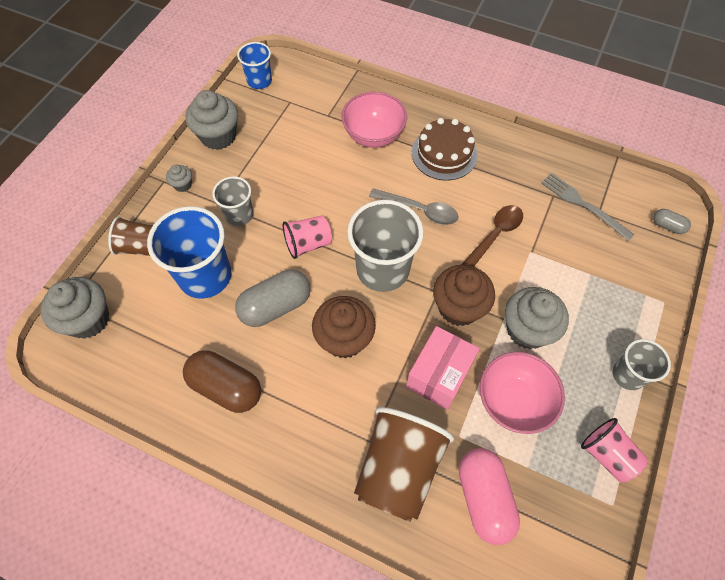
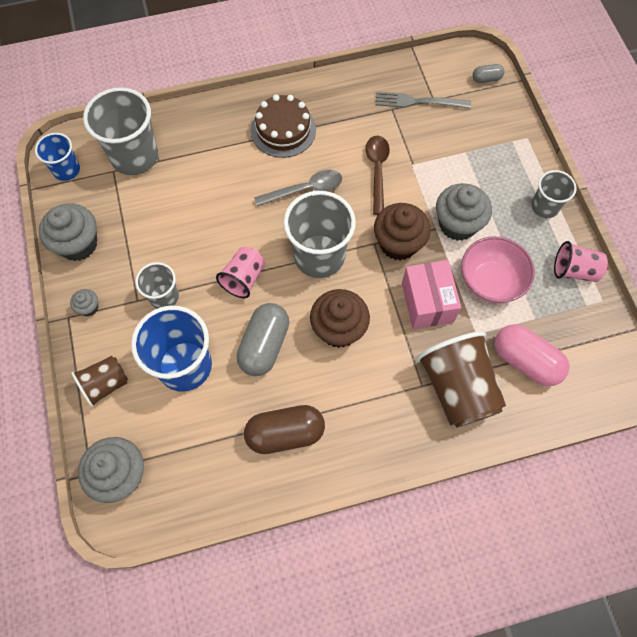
camera: 40 degrees left, 5 degrees up
(314, 101) = (134, 156): none -> grey cup
(373, 135) = (213, 152): pink bowl -> none

